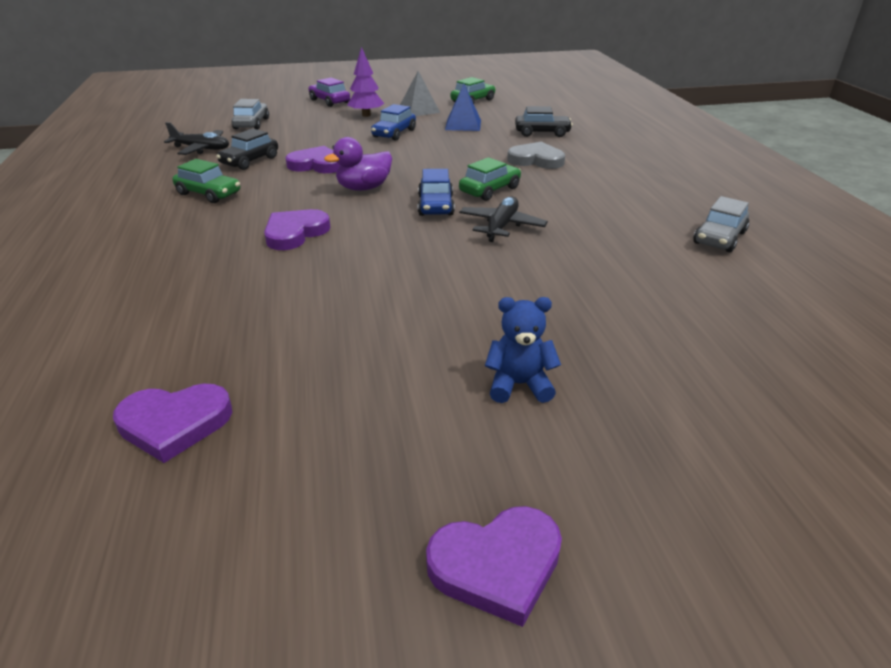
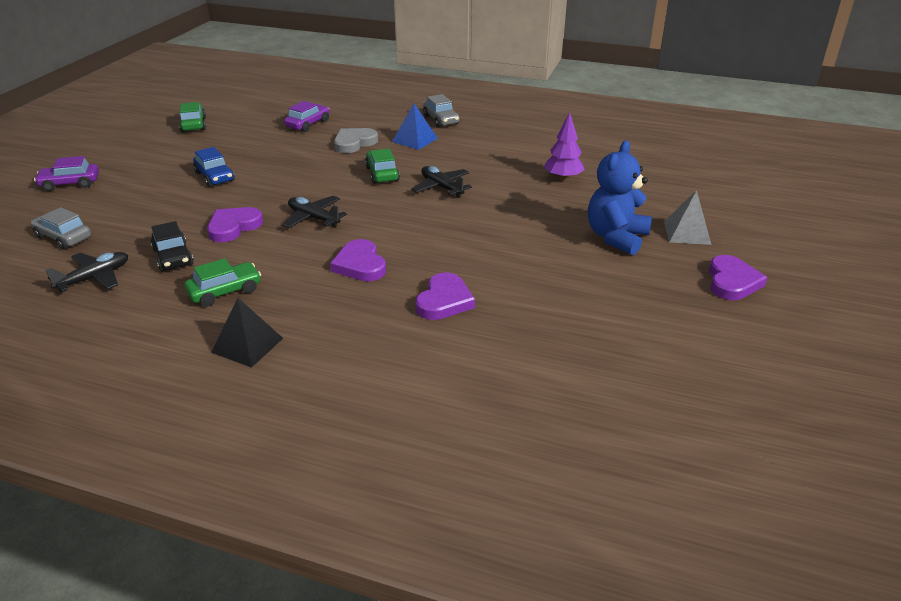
camera: 60 degrees left, 0 degrees up
(128, 227) = (247, 345): none -> black pyramid
(174, 423) = (572, 355): purple heart -> purple heart (444, 301)
(364, 188) = (313, 218): purple duck -> black plane
(366, 115) = (145, 176): purple tree -> purple tree (563, 178)
(419, 110) = (175, 151): grey pyramid -> grey pyramid (687, 232)
(436, 205) = (382, 200): blue car -> none
(463, 125) = (243, 145): blue pyramid -> blue pyramid (415, 140)
(519, 384) = (616, 237): blue teddy bear -> blue teddy bear, size x1.66
(542, 133) = (308, 124): black car -> purple car
(719, 238) = (527, 134): grey car -> grey car (441, 120)

